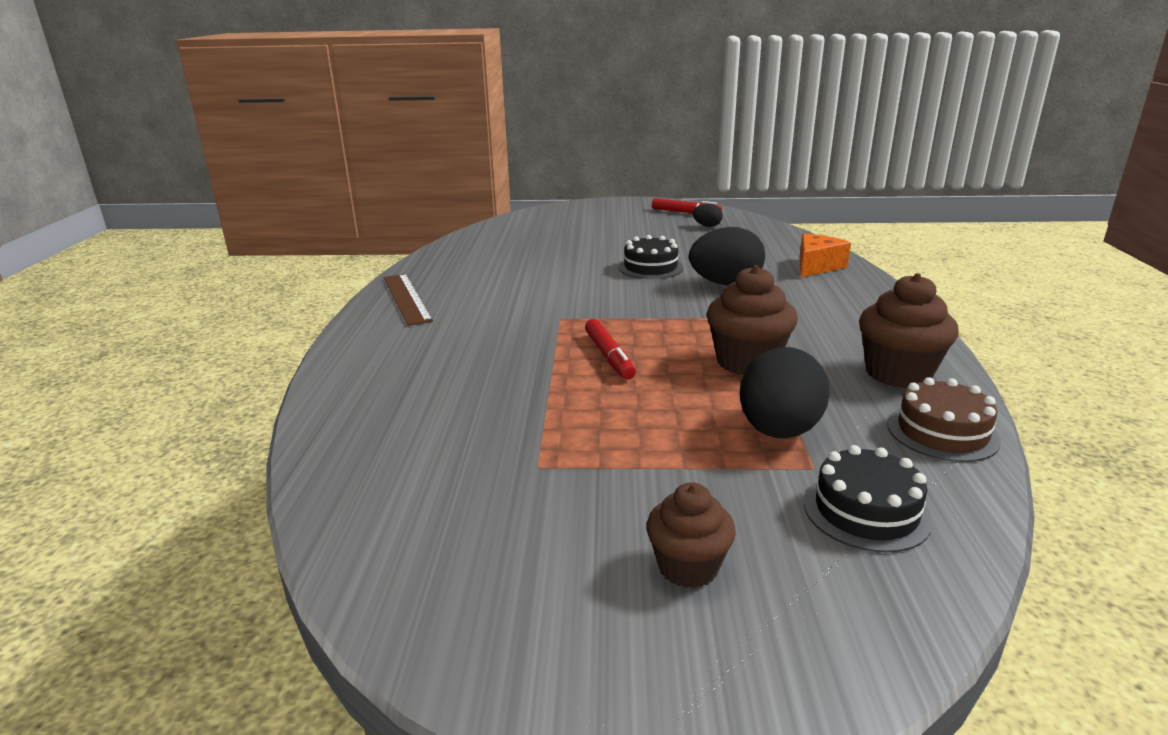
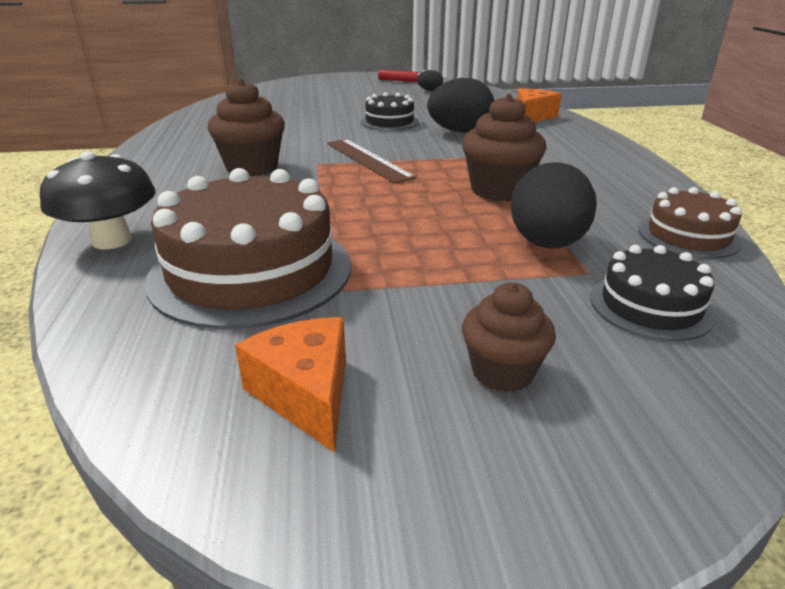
camera: 10 degrees left, 5 degrees up
(346, 397) = (112, 240): none -> black mushroom
(406, 298) = (163, 154): brown ruler -> brown ruler (368, 160)
(471, 440) = (251, 271): none -> brown cake
(497, 570) = (305, 394): none -> orange cheese
(609, 356) = (371, 192): red marker -> none
(898, 373) = (632, 192): brown cupcake -> brown cupcake (252, 168)

